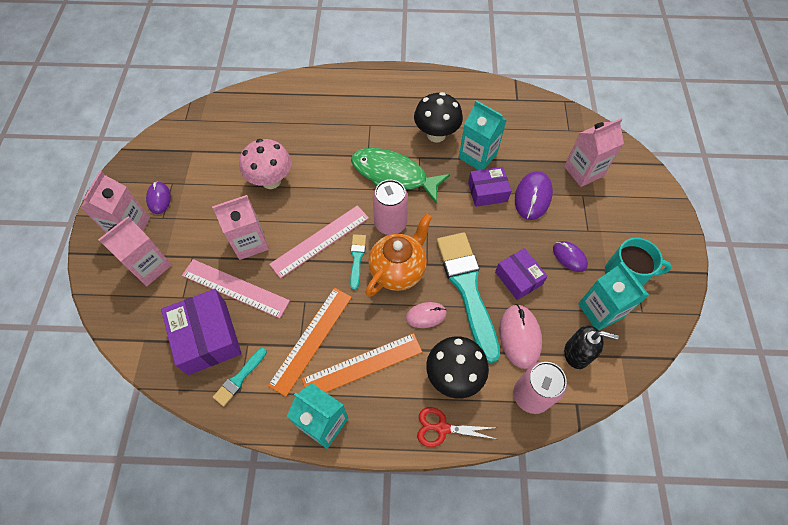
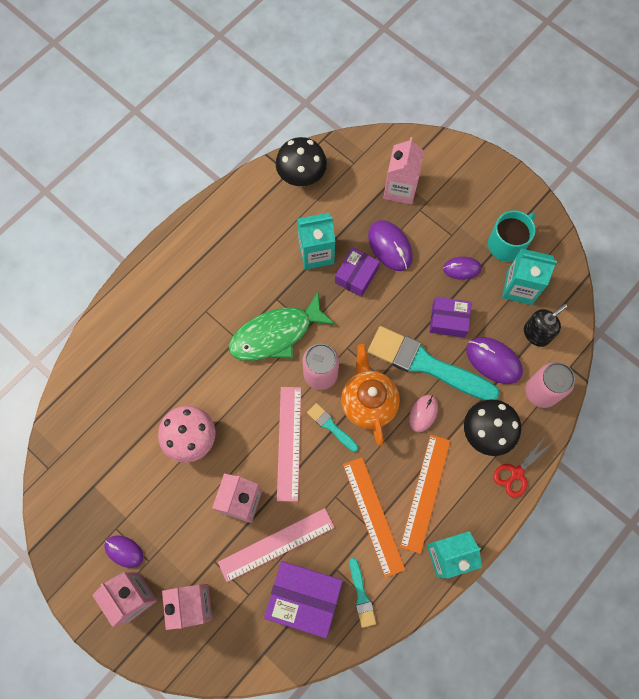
camera: 50 degrees left, 10 degrees up
(436, 135) = (266, 266): black mushroom -> black mushroom (301, 177)
(519, 336) = (493, 361): pink mouse -> purple mouse

